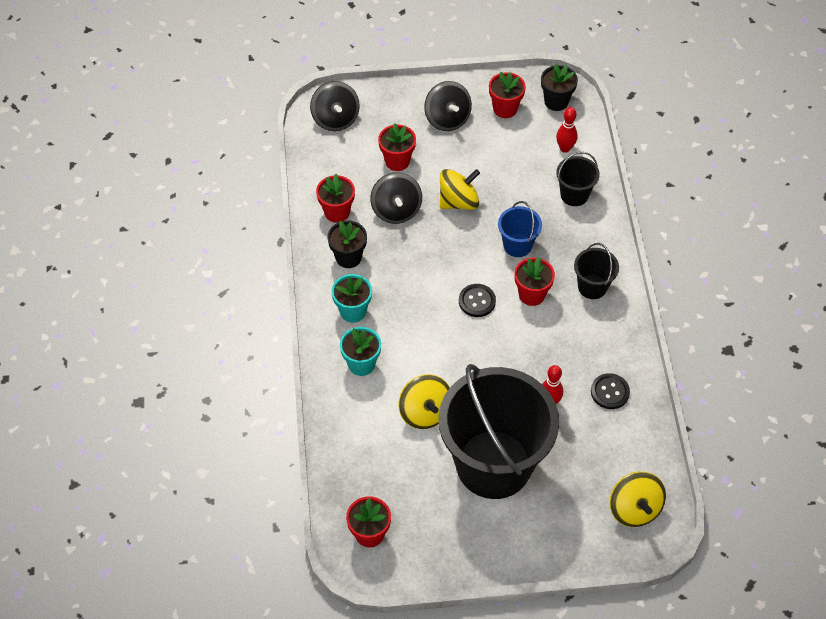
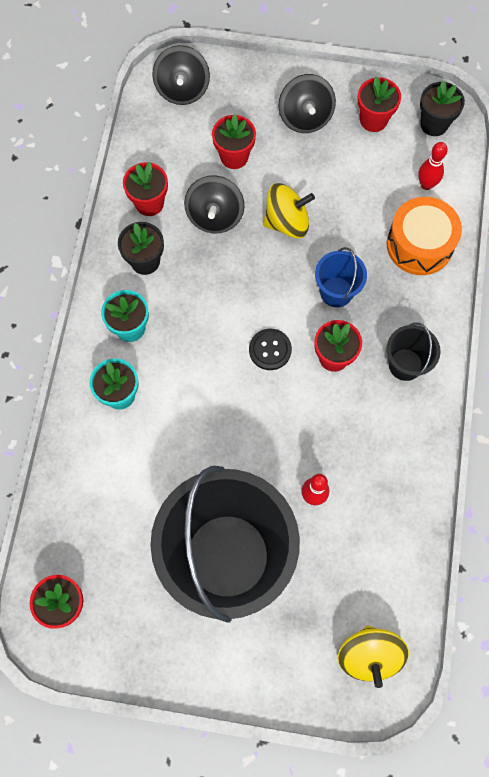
camera: 15 degrees right, 15 degrees up
(425, 412) = (171, 471): yellow spinning top -> none
(574, 195) = (419, 245): black bucket -> orange drum
(610, 392) = (385, 501): black button -> none

